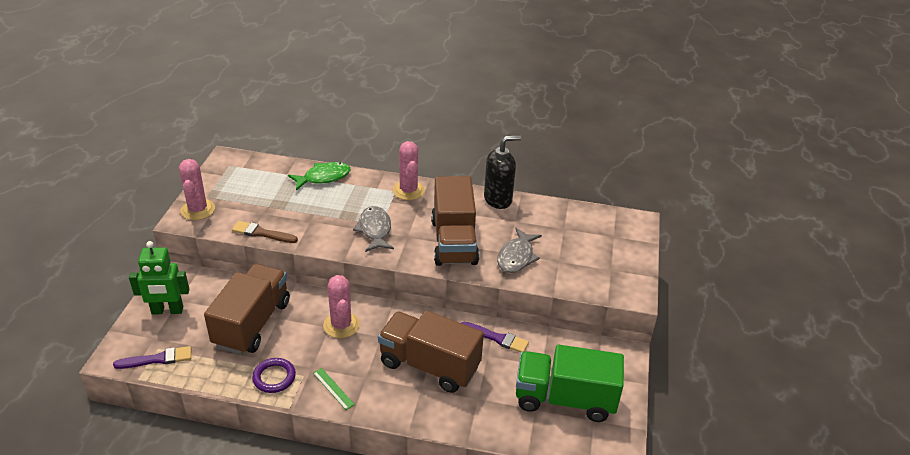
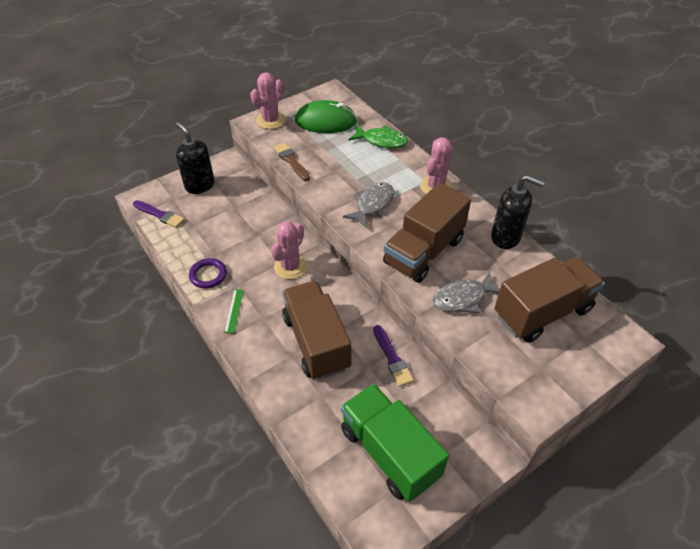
camera: 45 degrees right, 10 degrees up
(167, 310) = (199, 185): green robot -> black soap dispenser
(252, 323) = (237, 227): brown truck -> brown truck (542, 312)
(253, 185) = (325, 121): none -> green mouse

